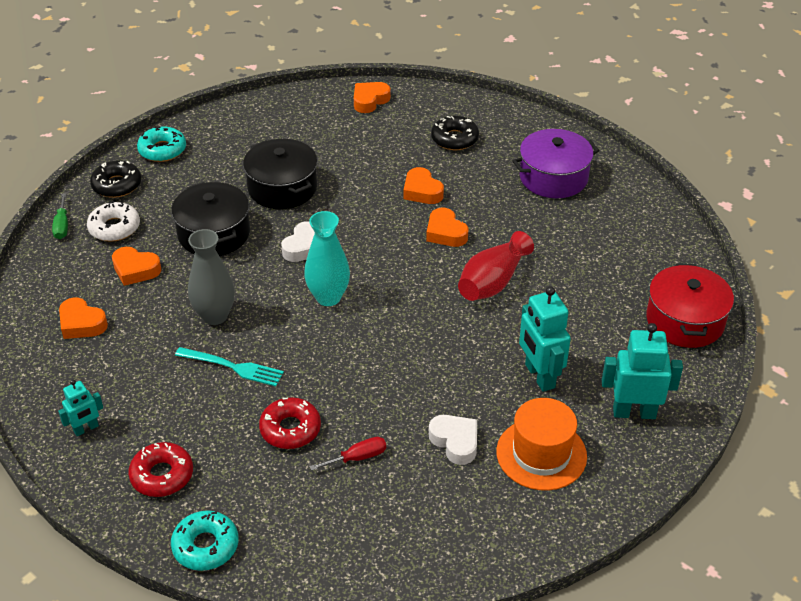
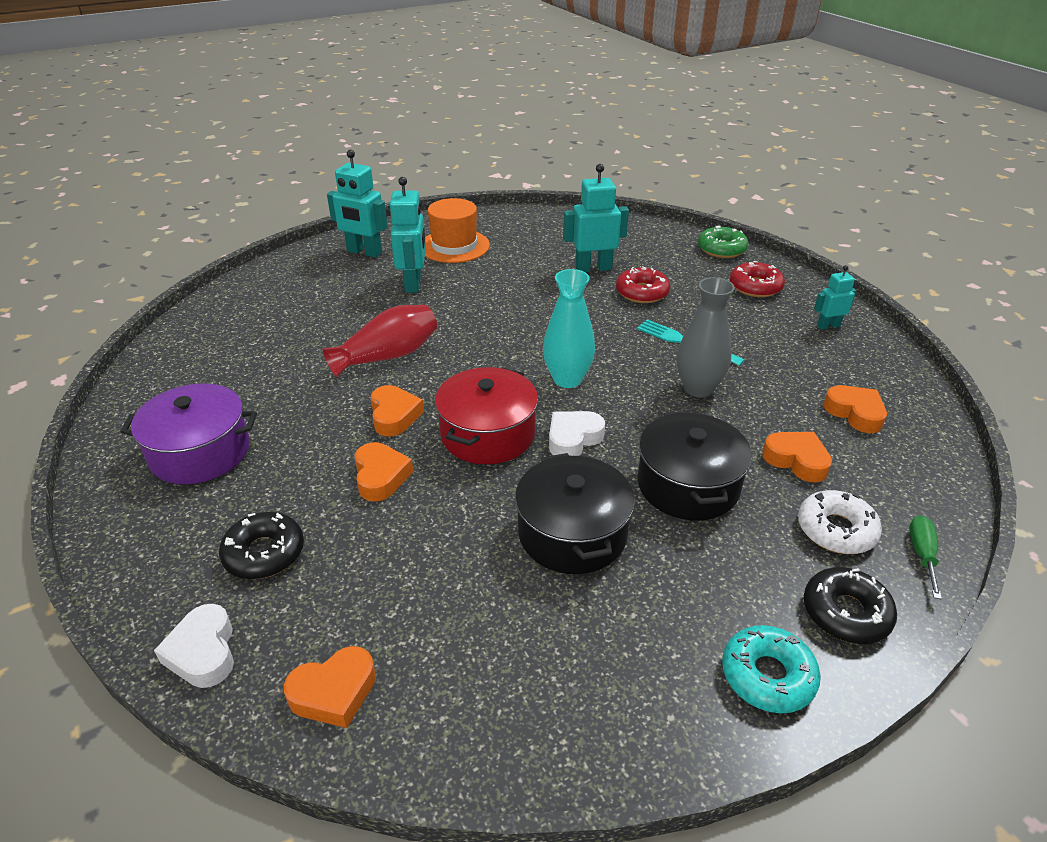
camera: 160 degrees left, 5 degrees down
(205, 546) = (721, 249): turquoise donut -> green donut
(358, 457) = (593, 268): red screwdriver -> turquoise robot
(455, 442) = (512, 262): white heart -> white heart (203, 652)
(685, 321) = (251, 292): red pot -> red pot (487, 434)

